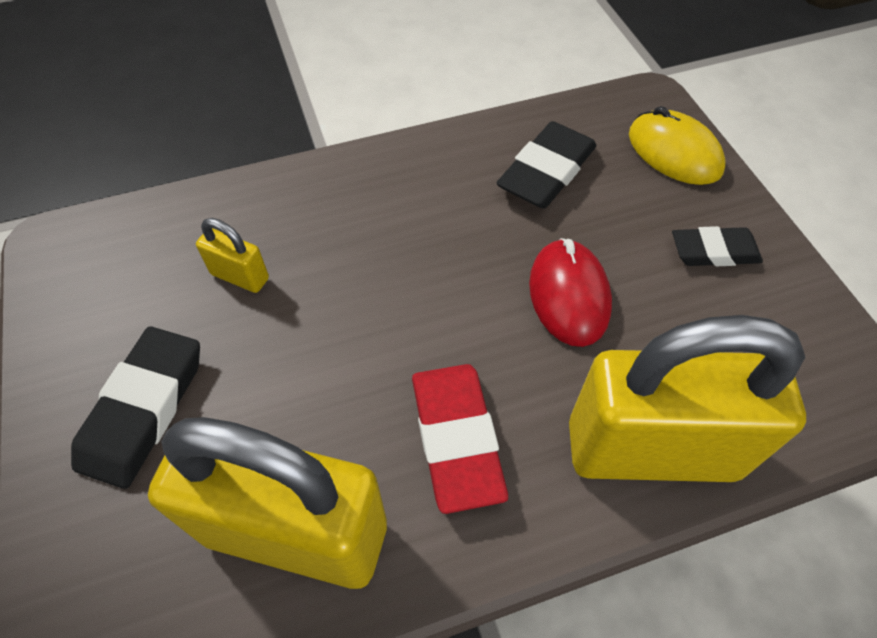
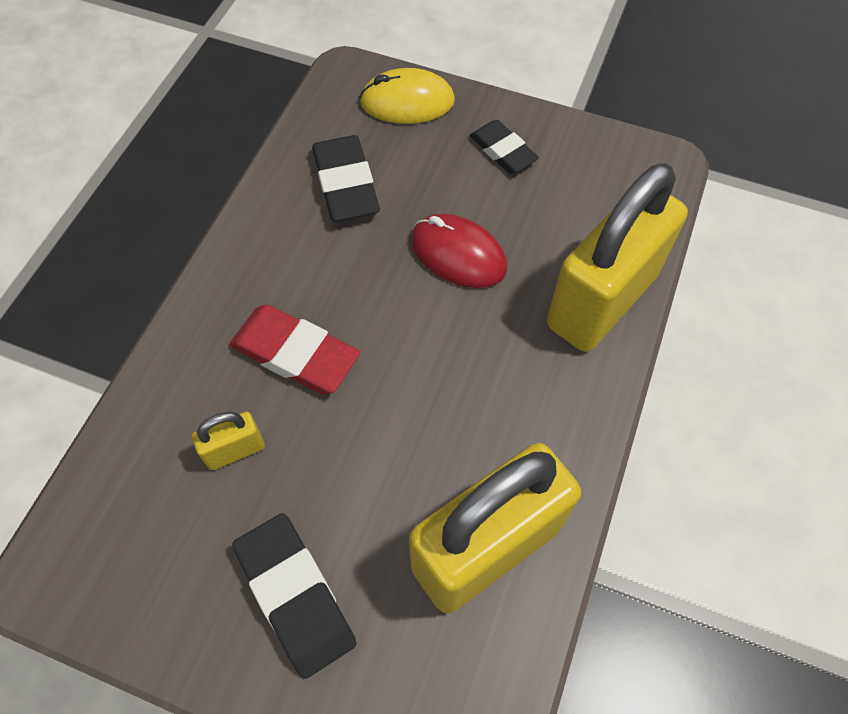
camera: 50 degrees left, 5 degrees up
(456, 438) = (502, 401): red eraser -> red eraser (295, 353)
(714, 251) = (503, 151): black eraser -> black eraser turned 75 degrees counterclockwise

